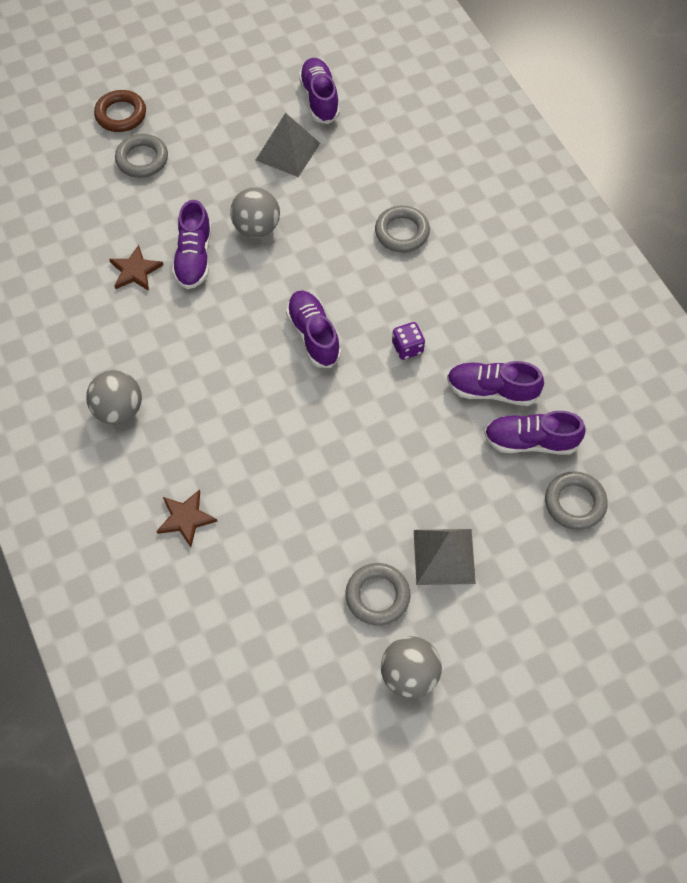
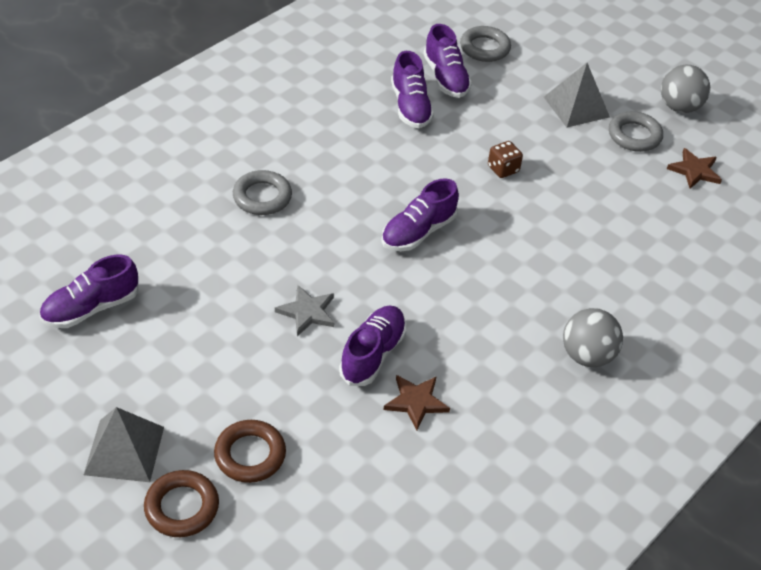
camera: 115 degrees left, 15 degrees down
(142, 159) = (250, 455): grey ring -> brown ring
(186, 518) = (657, 269): brown star -> brown star (694, 171)
(194, 258) = (372, 354): purple shoe -> purple shoe turned 45 degrees counterclockwise
(256, 228) = (307, 312): grey ball -> grey star
(287, 151) = (185, 315): grey pyramid -> grey pyramid (124, 450)
(370, 439) = (503, 169): none -> brown dice
(407, 348) = (396, 165): purple dice -> none

